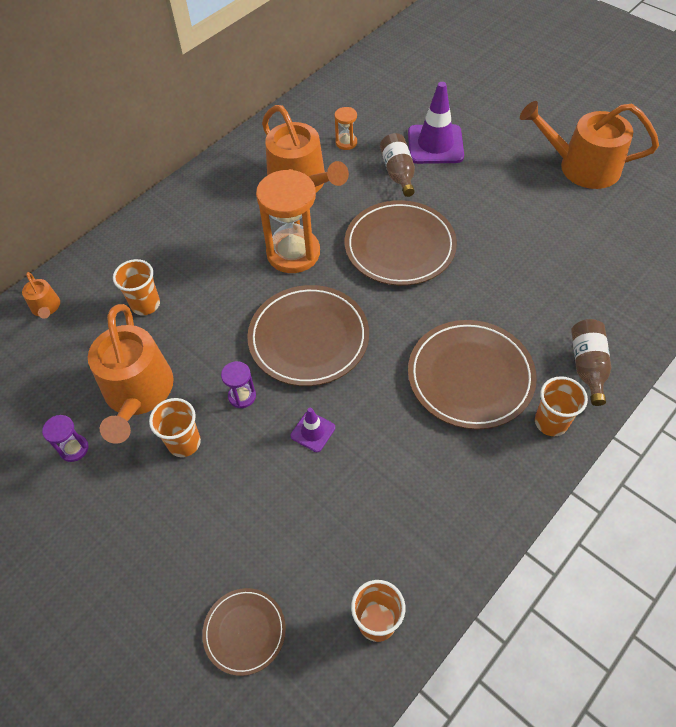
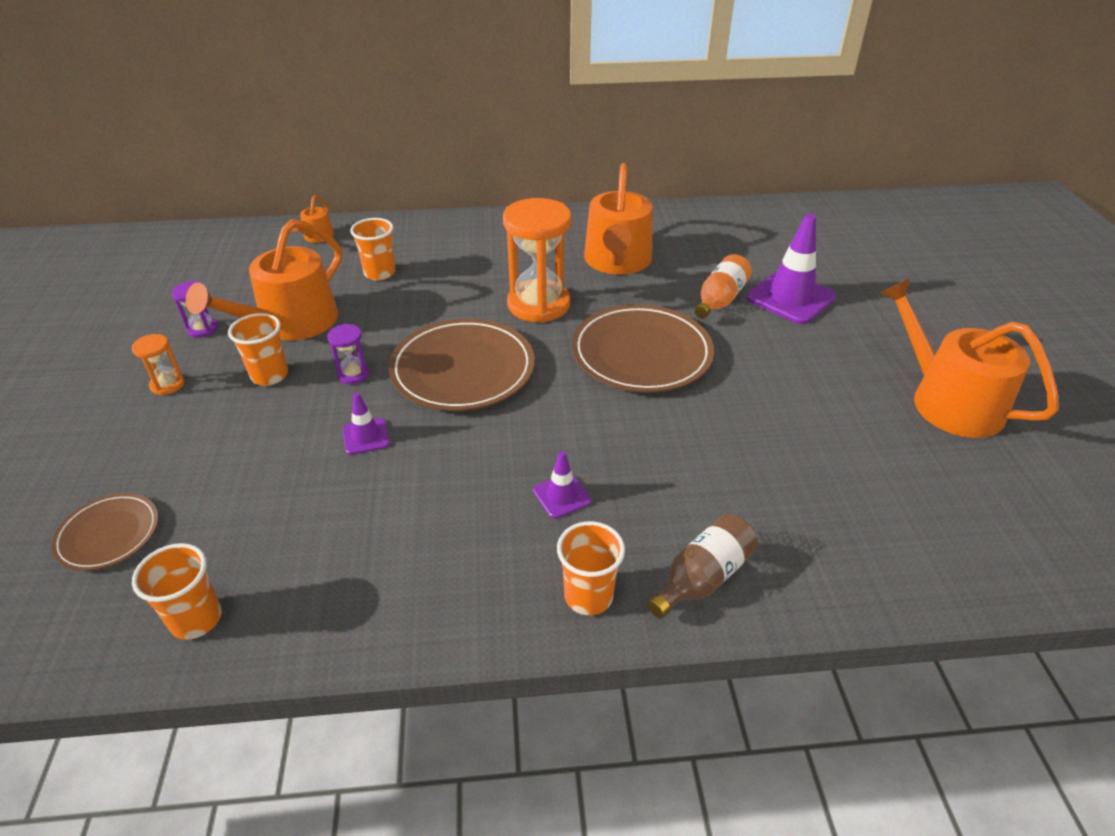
camera: 40 degrees right, 15 degrees down
(346, 142) = (700, 254): orange hourglass -> orange hourglass (167, 385)
(398, 173) = (720, 300): brown bottle -> orange bottle
(470, 376) = (561, 496): brown plate -> purple traffic cone

